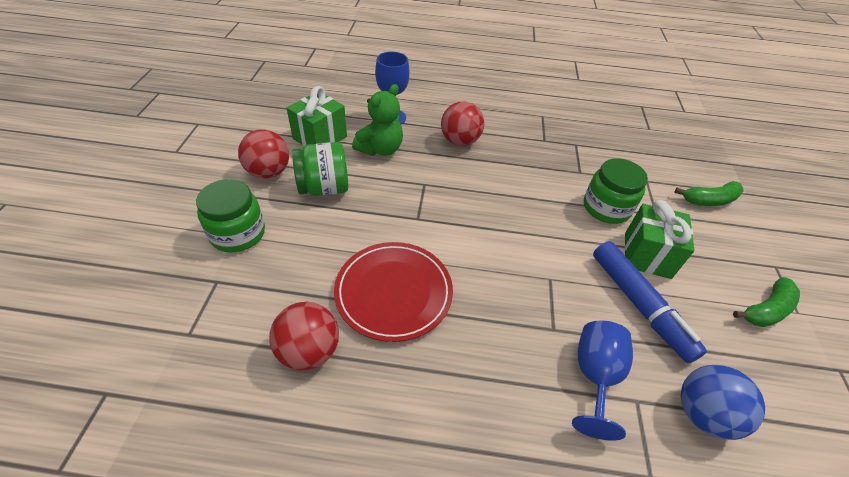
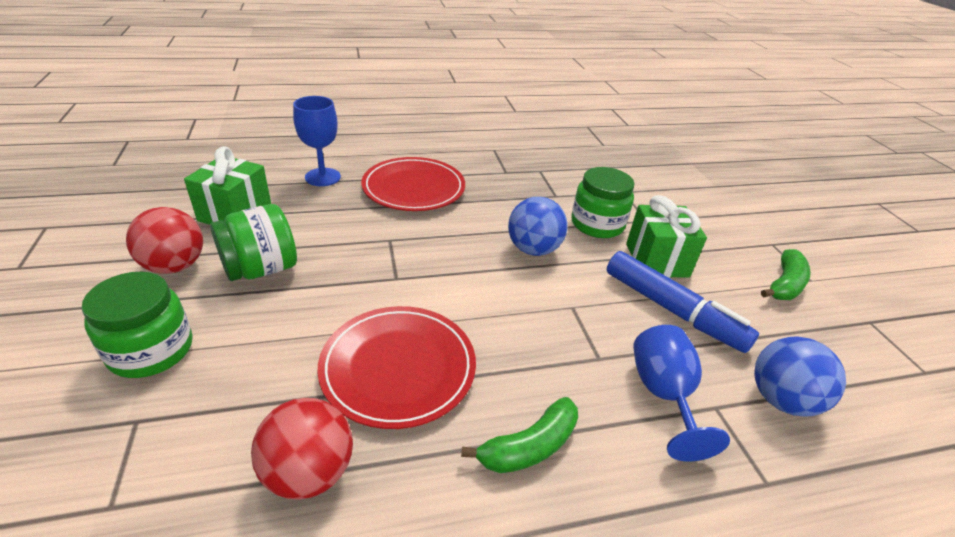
camera: 20 degrees left, 10 degrees down
(380, 149) = (320, 213): green teddy bear -> none
(460, 141) = (414, 188): red ball -> red plate
(538, 219) = (533, 249): none -> blue ball
(709, 200) = (688, 198): green banana -> green banana (529, 447)

